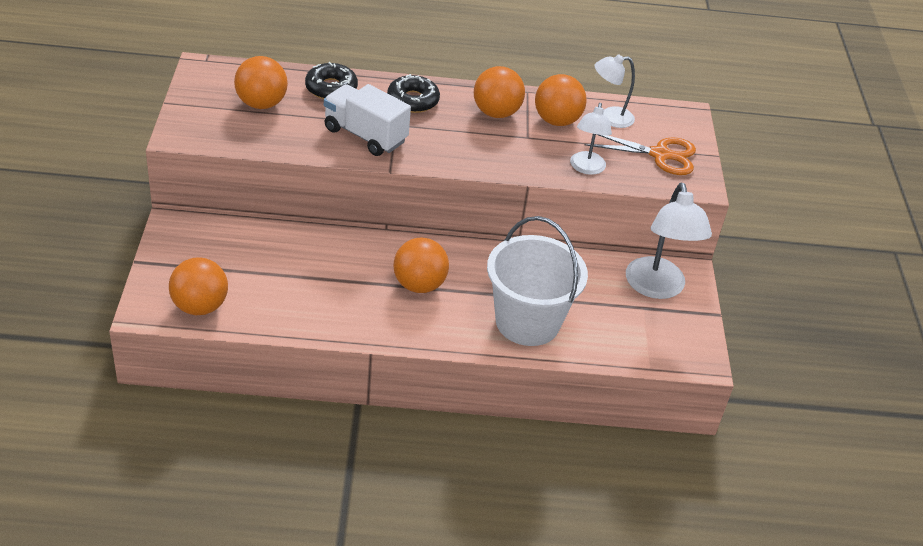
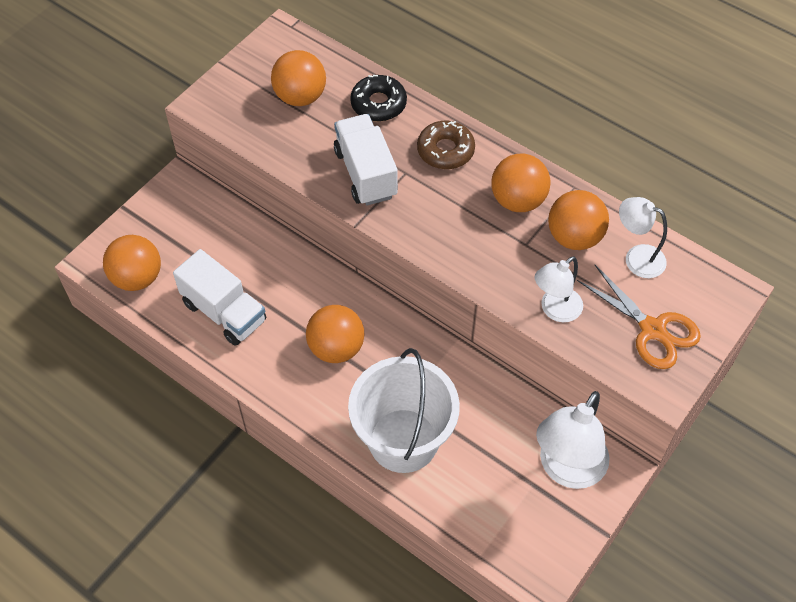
camera: 40 degrees right, 15 degrees up
(302, 299) = (224, 312): none -> white truck
(413, 100) = (445, 150): black donut -> brown donut

